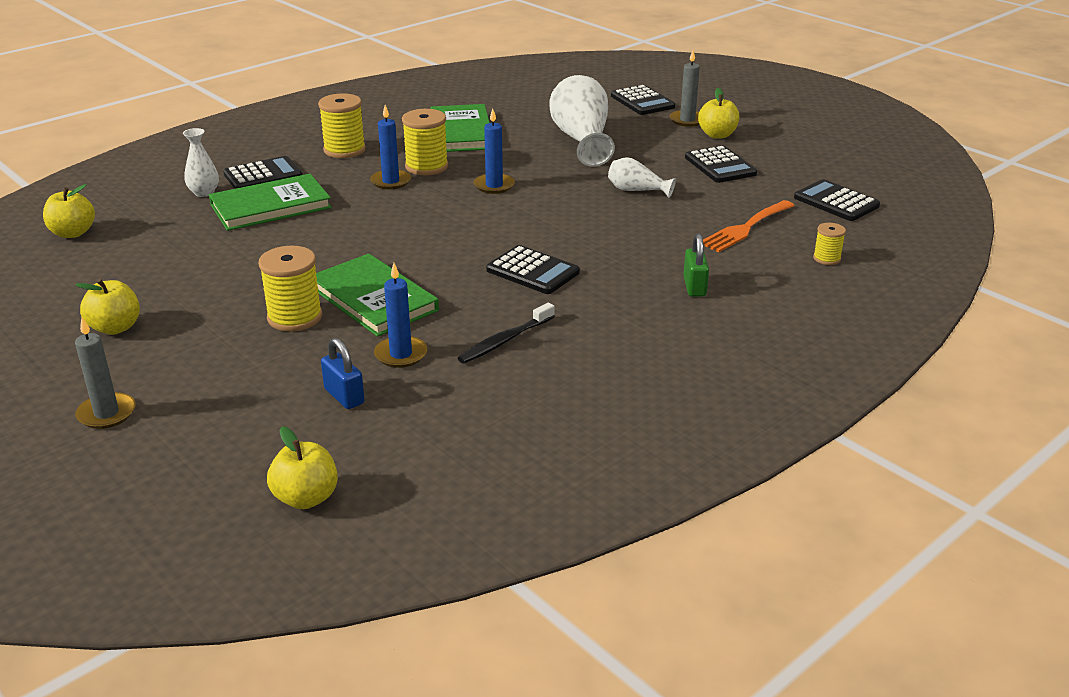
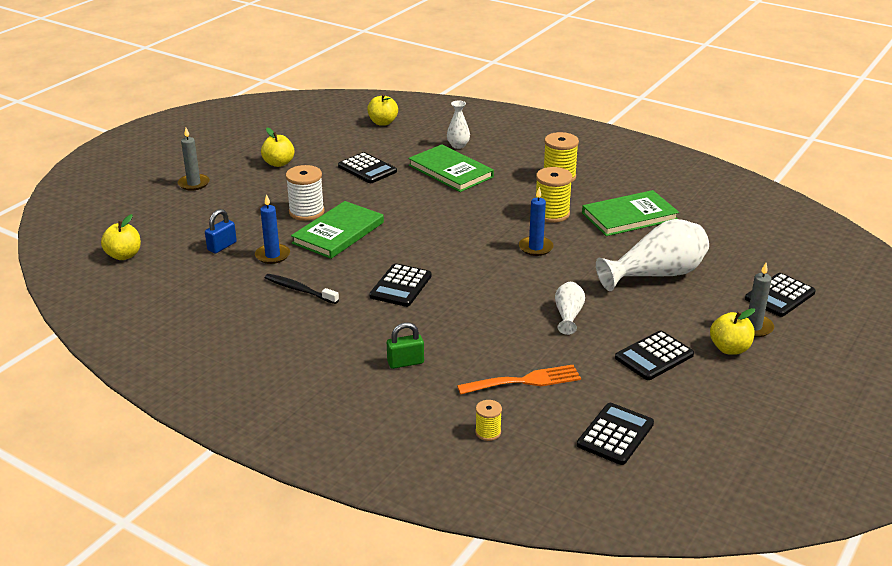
camera: 75 degrees right, 0 degrees up
(263, 175) = (496, 158): black calculator -> black calculator (367, 169)
(295, 317) = (306, 212): yellow spool -> white spool
(391, 181) = (516, 205): blue candle -> none
(745, 228) = (525, 381): orange fork -> orange fork turned 135 degrees clockwise

